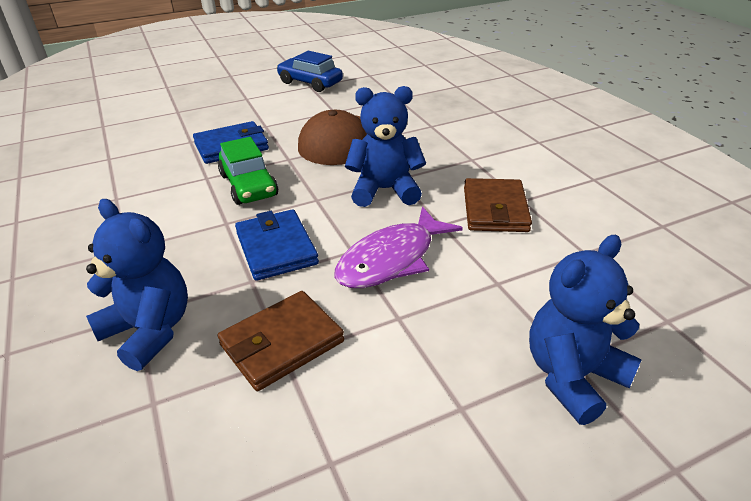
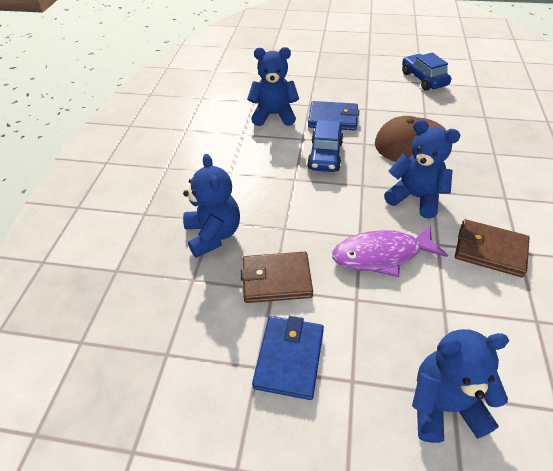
camera: 35 degrees right, 10 degrees up
(148, 165) = (274, 115): none -> blue teddy bear
(249, 185) = (325, 155): green car -> blue car
(276, 248) = (313, 212): blue wallet -> blue wallet (289, 358)
(495, 209) = (490, 250): brown wallet -> brown wallet turned 75 degrees clockwise

